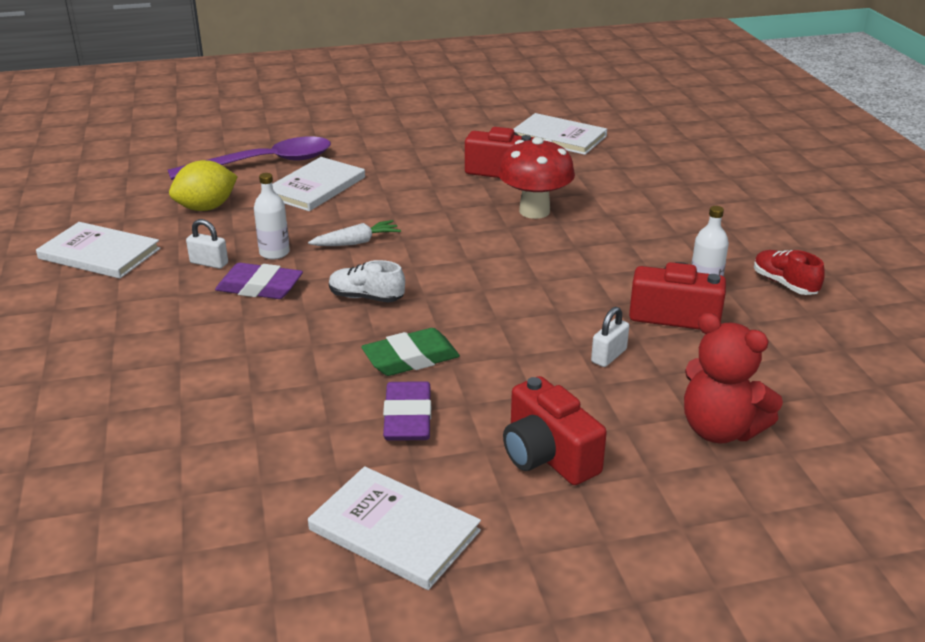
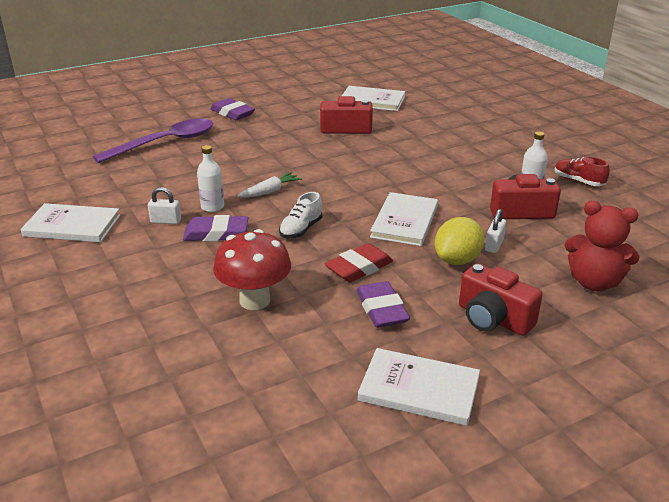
camera: 15 degrees left, 0 degrees up
(206, 208) = (139, 181): yellow lemon -> yellow lemon (457, 260)
(316, 187) = (215, 155): white book -> white book (405, 221)
(366, 297) = (301, 229): white shoe -> white shoe turned 60 degrees counterclockwise
(368, 134) = (232, 113): none -> purple eraser
(411, 358) = (359, 268): green eraser -> red eraser
(534, 211) = (385, 154): red mushroom -> red mushroom (255, 300)

